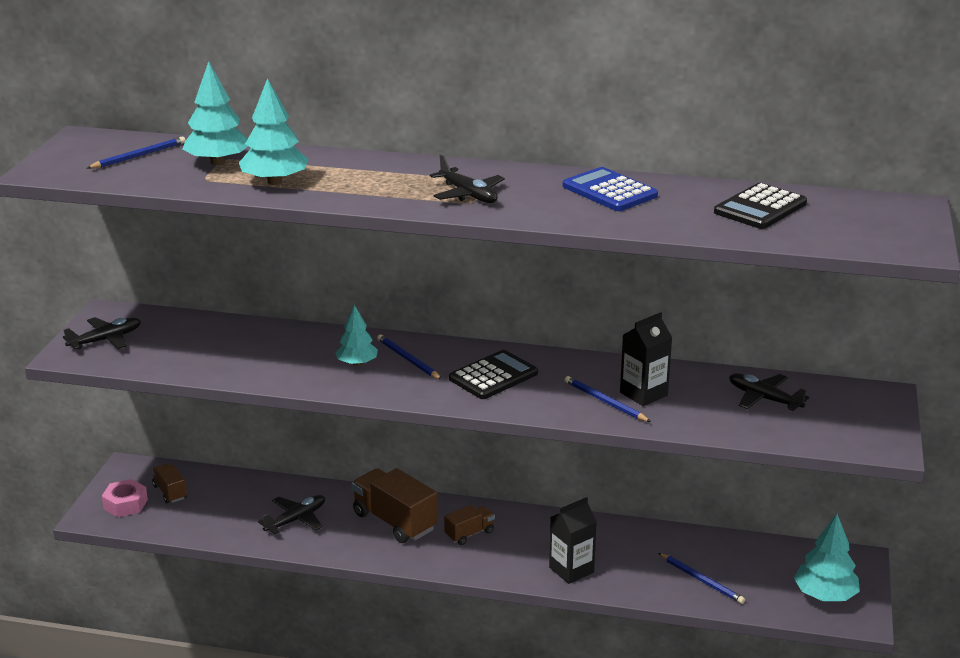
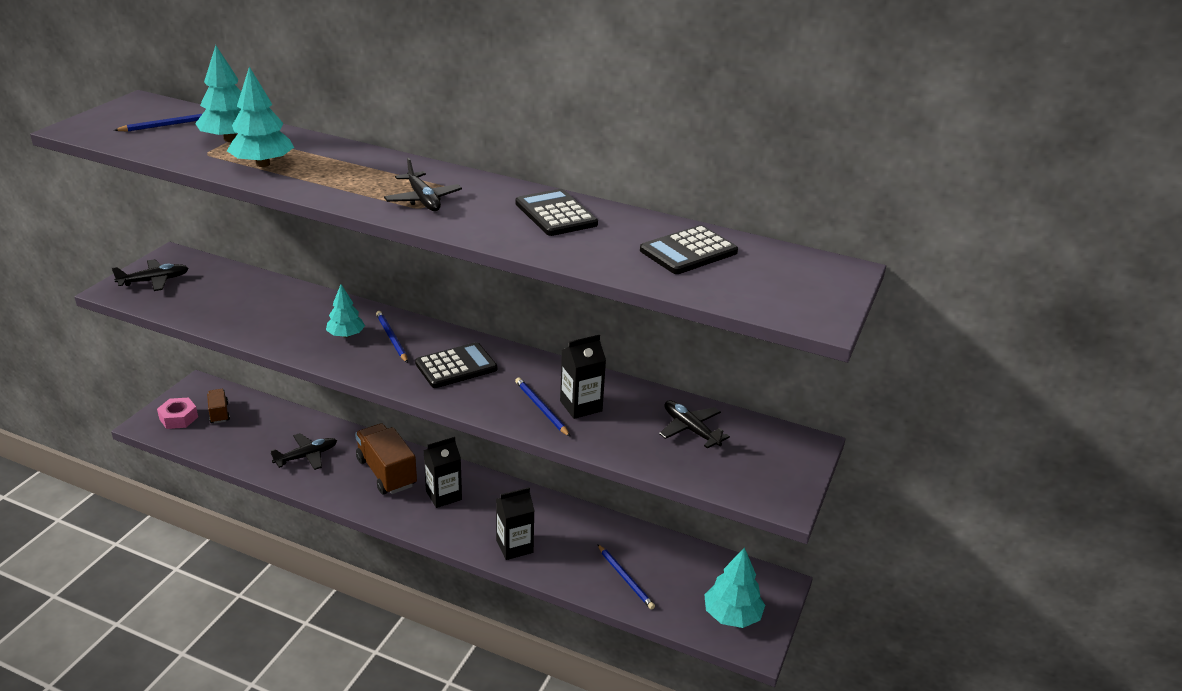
camera: 10 degrees right, 5 degrees up
(469, 534) = (443, 495): brown truck -> black carton
(609, 191) = (556, 214): blue calculator -> black calculator

